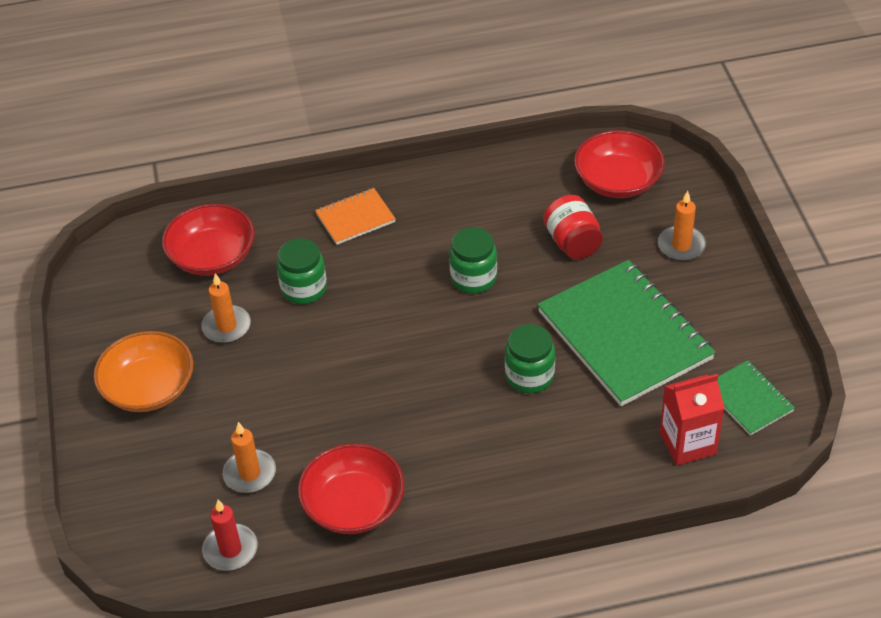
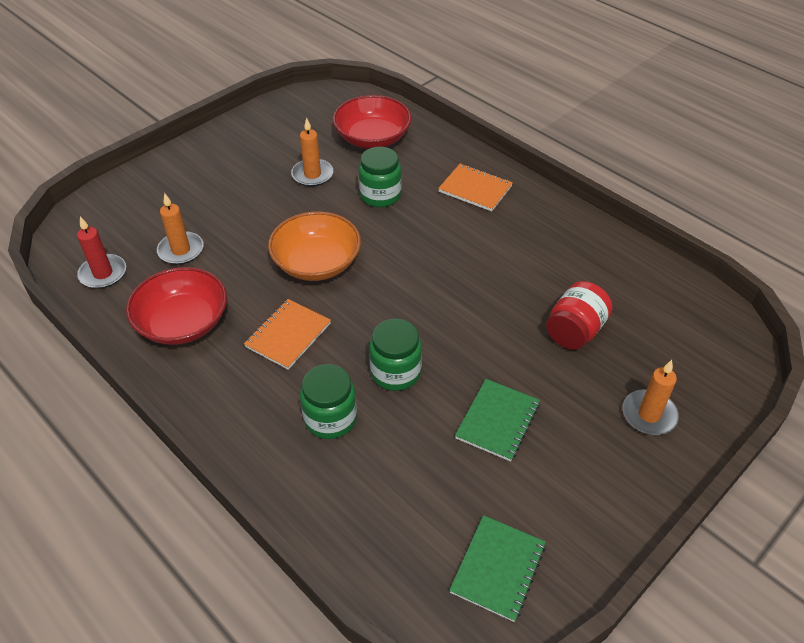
camera: 55 degrees right, 0 degrees up
(149, 388) = (228, 165): orange bowl -> orange bowl (317, 263)
(431, 432) = (288, 335): none -> orange notebook
(473, 278) = (475, 285): green jar -> green jar (330, 419)
(618, 181) = (680, 329): red bowl -> none
(624, 335) = (497, 421): green notebook -> green notebook, size x0.48
(688, 443) = (401, 537): red carton -> none

